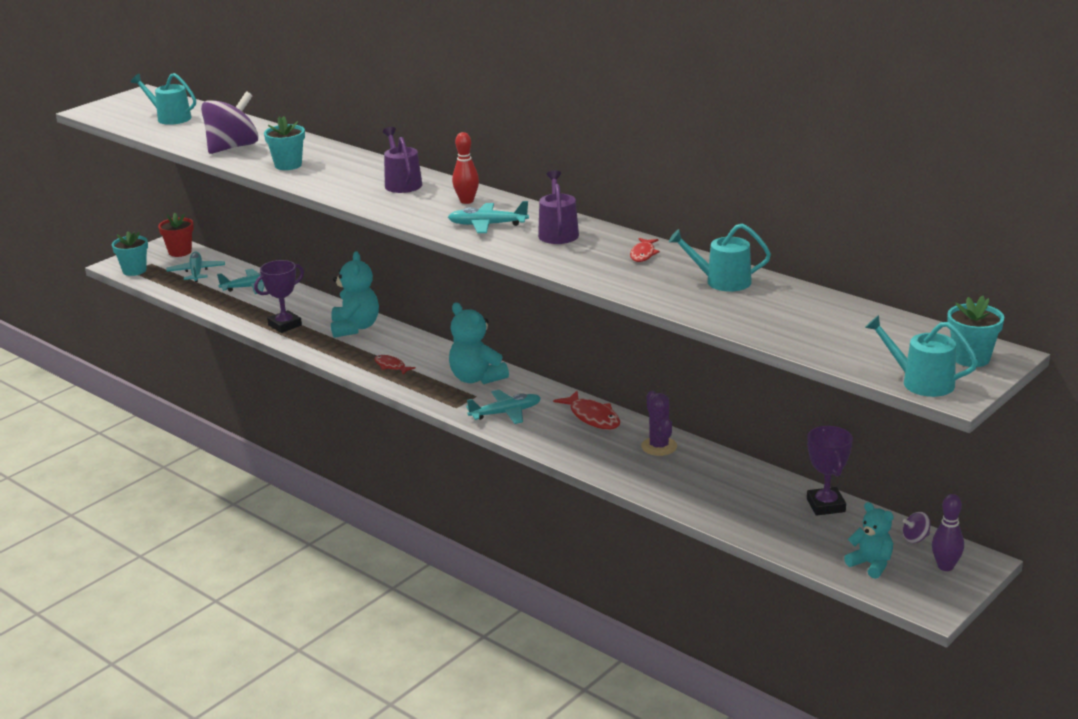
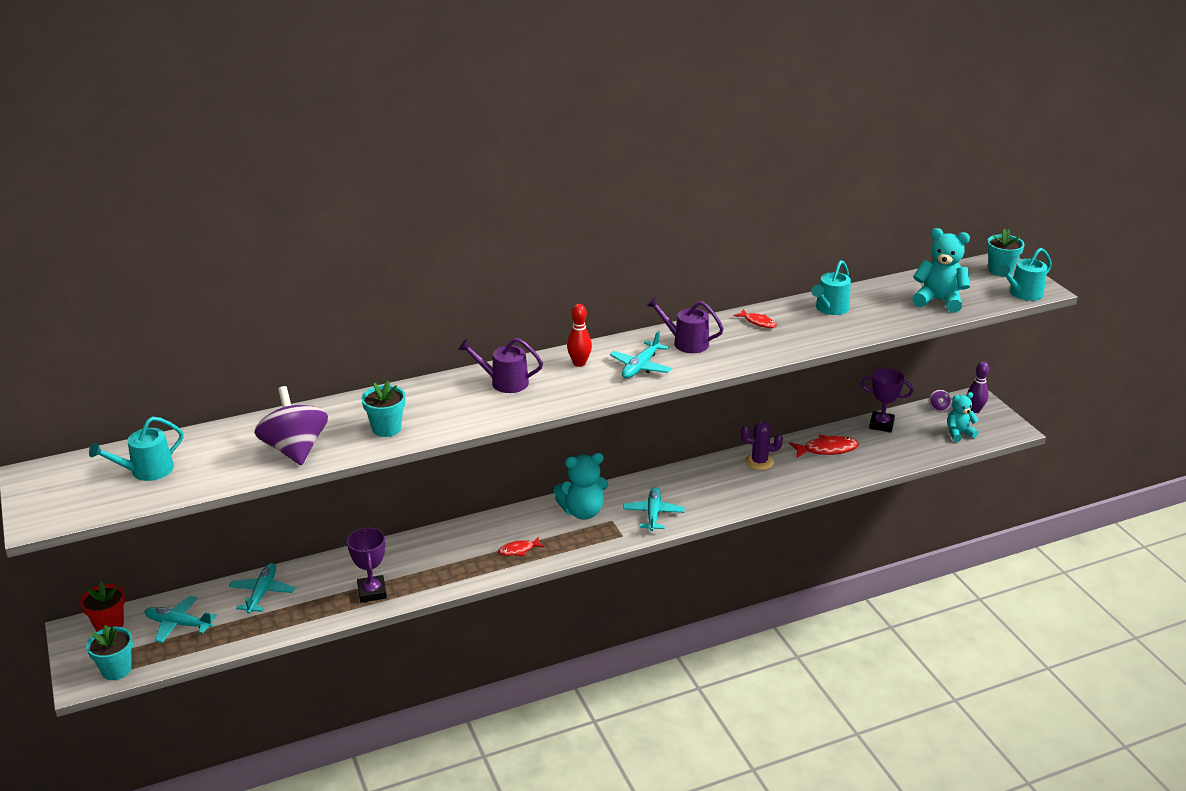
camera: 65 degrees left, 5 degrees up
(355, 328) = (422, 551): turquoise teddy bear -> turquoise teddy bear (939, 300)
(592, 417) = (693, 476): red fish -> red fish (827, 449)

